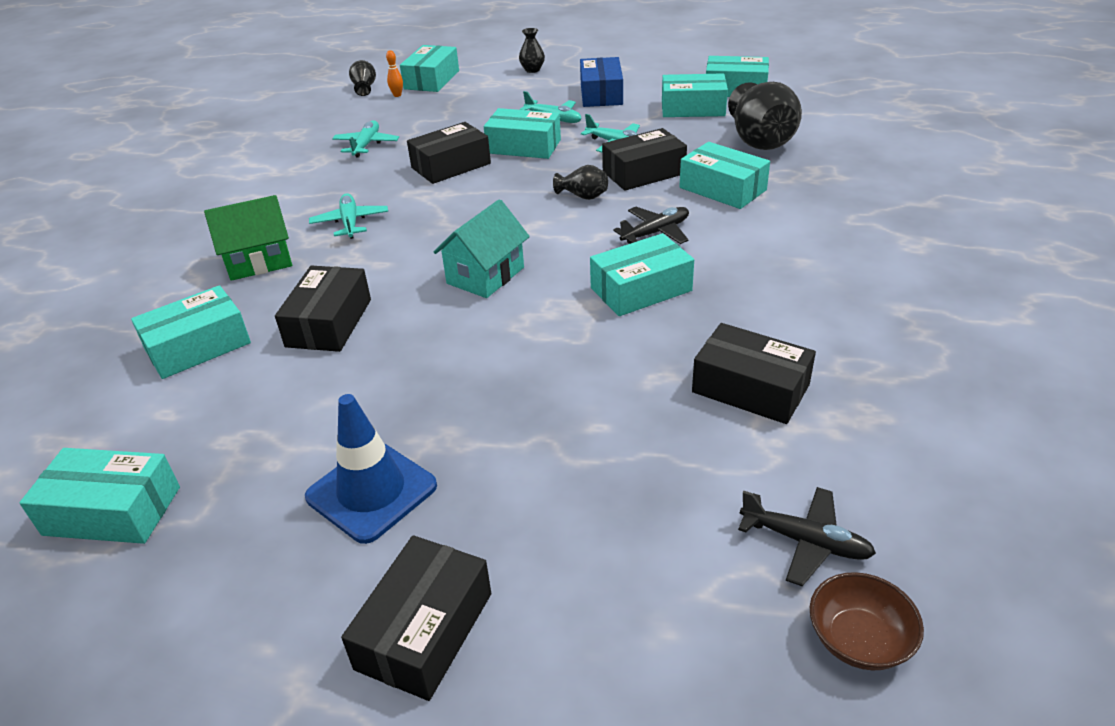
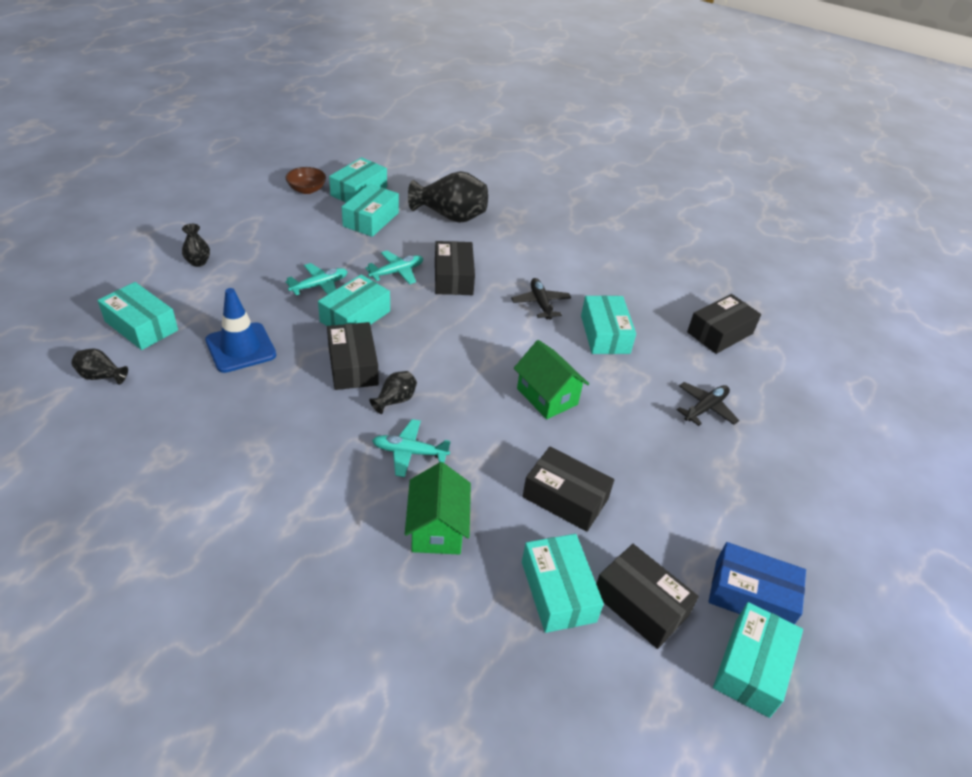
camera: 75 degrees left, 5 degrees up
(366, 145) = (255, 407): turquoise plane -> none
(371, 491) = (765, 513): blue traffic cone -> blue traffic cone (241, 348)
(397, 95) = (152, 358): orange bowling pin -> none
(424, 630) = (875, 514): black box -> black box (640, 604)
(485, 275) = (547, 396): turquoise house -> green house
(583, 196) = (466, 315): black vase -> black vase (395, 400)
(601, 94) = (297, 247): blue box -> blue box (751, 595)
(722, 189) = (503, 256): turquoise box -> none
(805, 542) = (834, 363): black plane -> black plane (705, 408)
(858, 639) = (891, 373): brown bowl -> brown bowl (307, 190)

